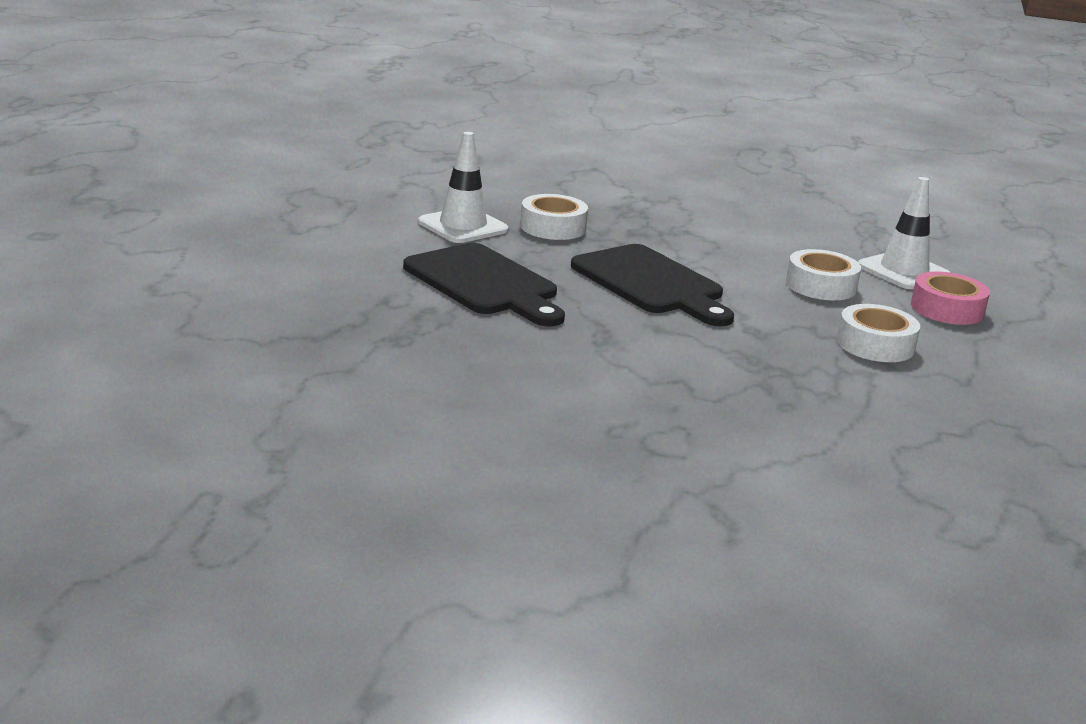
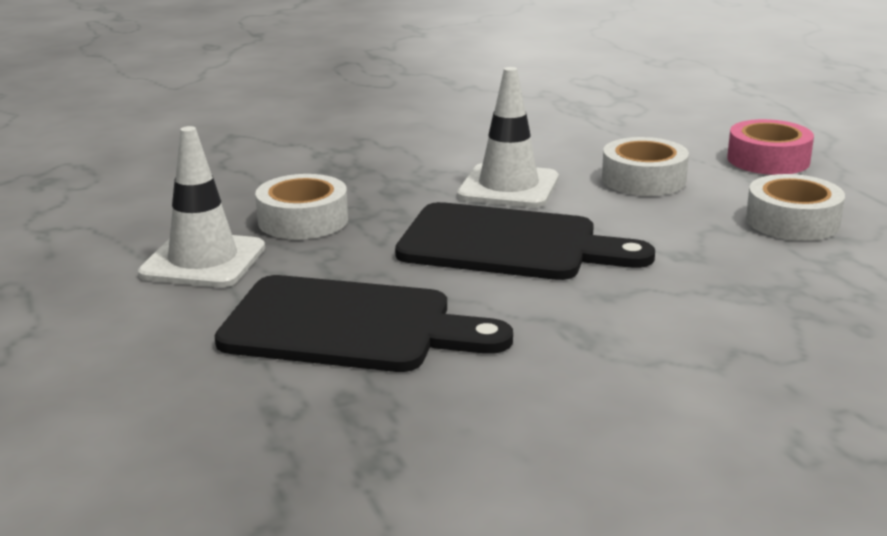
camera: 35 degrees left, 0 degrees up
(903, 271) = (672, 137): white traffic cone -> white traffic cone (508, 187)

